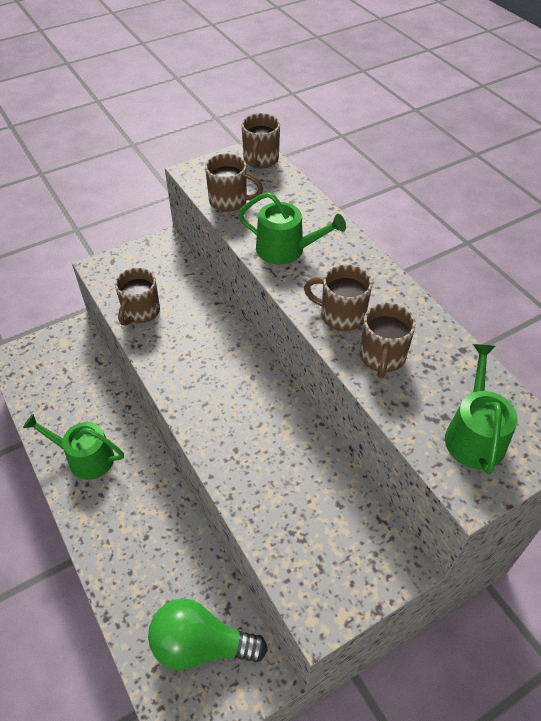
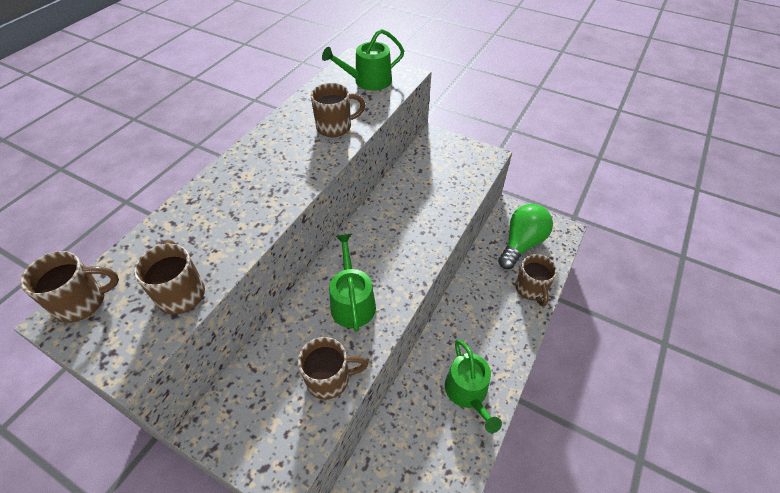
camera: 120 degrees left, 0 degrees up
(200, 645) = (521, 243): green light bulb -> green light bulb turned 120 degrees counterclockwise
(286, 249) = (244, 216): green watering can -> green watering can (352, 301)
(341, 315) = (308, 157): brown mug -> brown mug (531, 289)

